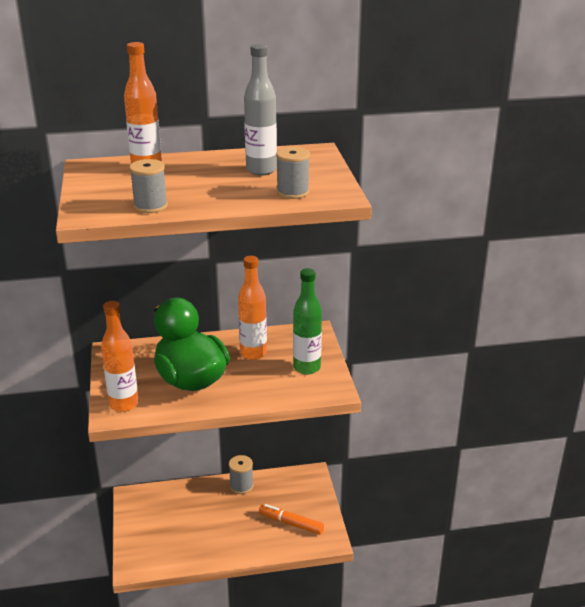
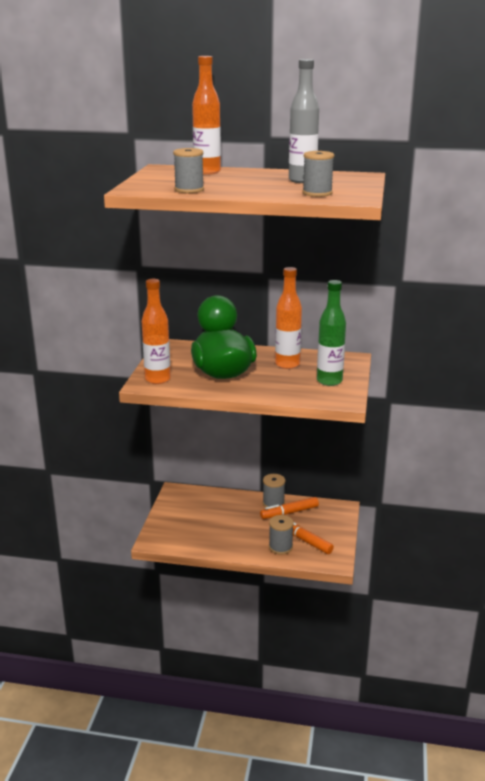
camera: 20 degrees right, 5 degrees down
(262, 493) = (289, 513): none -> orange marker
(269, 538) = (280, 547): none -> grey spool

